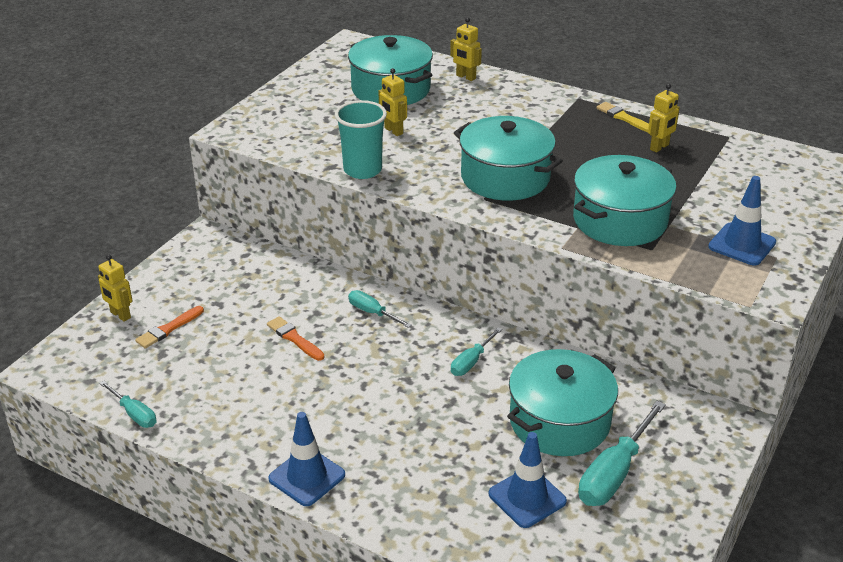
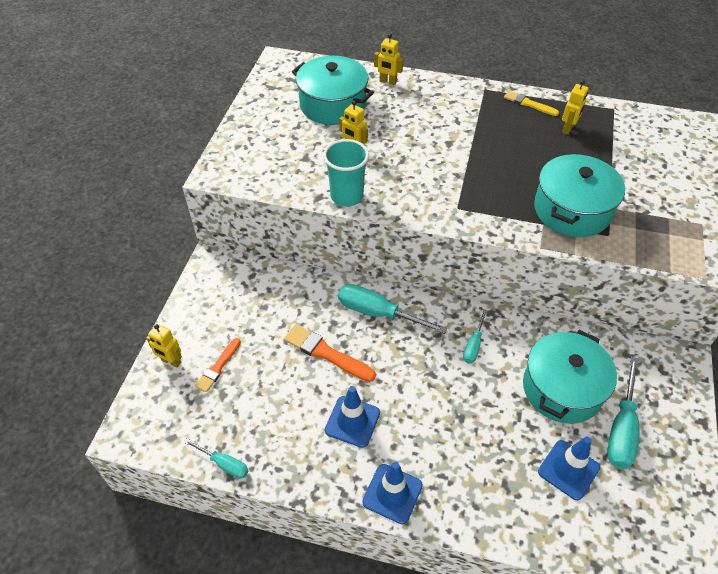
camera: 15 degrees left, 15 degrees up
(294, 338) = (326, 353): orange brush -> orange brush, size x1.54
(372, 313) = (378, 313): turquoise screwdriver -> turquoise screwdriver, size x1.76
(505, 177) = (465, 182): turquoise pot -> none
(742, 244) = (672, 216): blue traffic cone -> blue traffic cone (352, 421)

